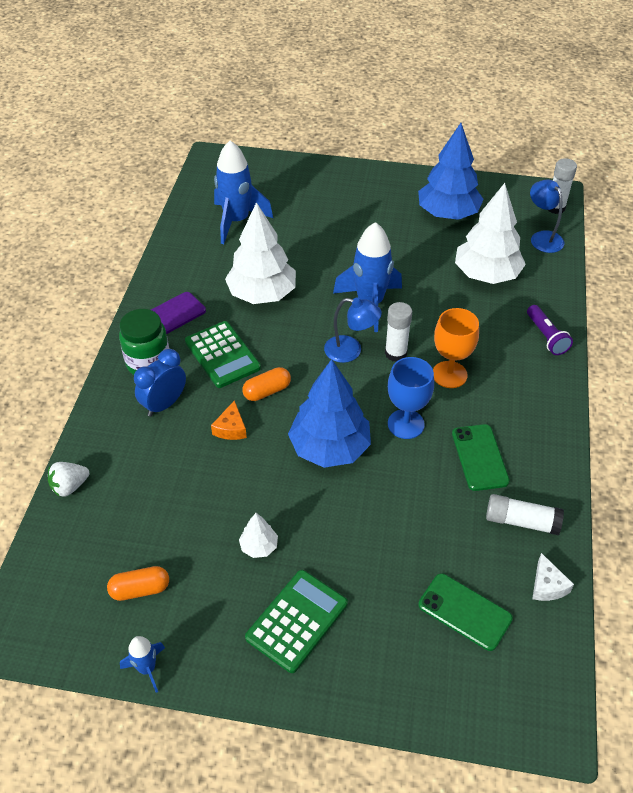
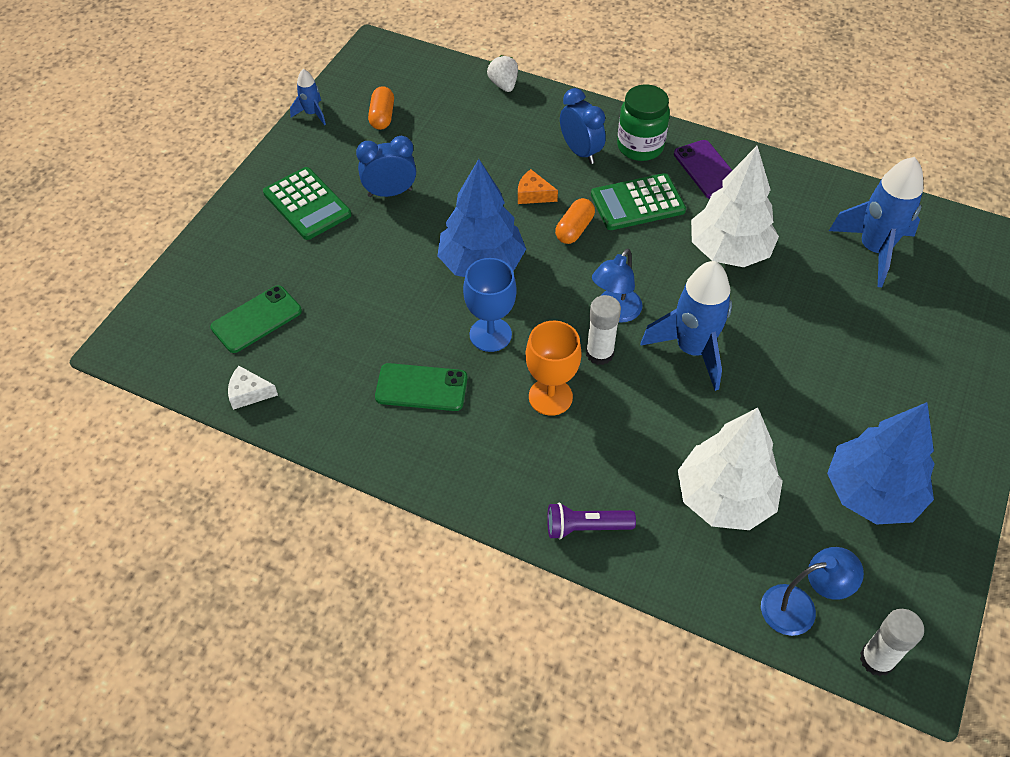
camera: 105 degrees right, 5 degrees up
(259, 546) = (390, 193): white tree -> blue clock
(267, 391) = (574, 229): orange capsule -> orange capsule turned 45 degrees clockwise
(521, 521) = (328, 397): white glue stick -> none

